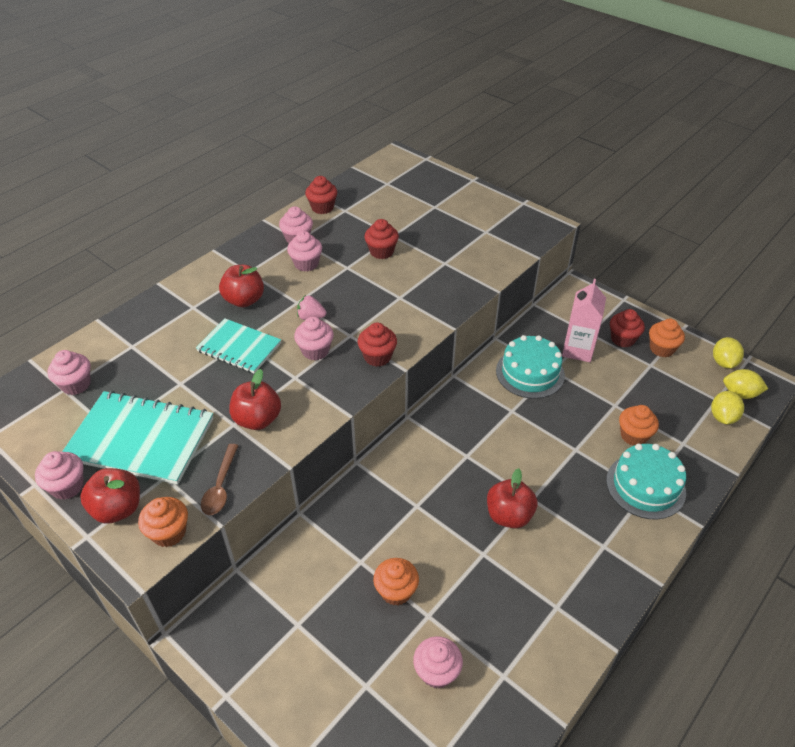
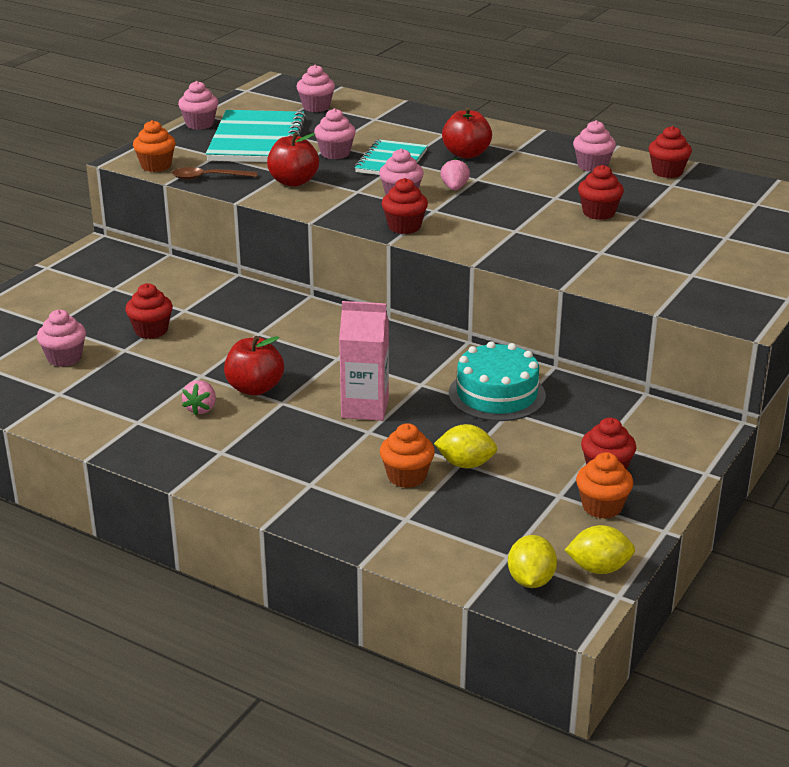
camera: 80 degrees right, 15 degrees down
(118, 509) = (179, 145): red apple -> none
(306, 264) = (547, 175): pink cupcake -> pink cupcake (335, 153)
(396, 591) = (151, 331): orange cupcake -> red cupcake
(539, 556) = (201, 409): none -> pink strawberry
(578, 350) = (562, 431): pink carton -> pink carton (365, 408)
(645, 486) = (320, 484): turquoise cake -> none
(722, 417) = (471, 559): yellow lemon -> yellow lemon (465, 464)

